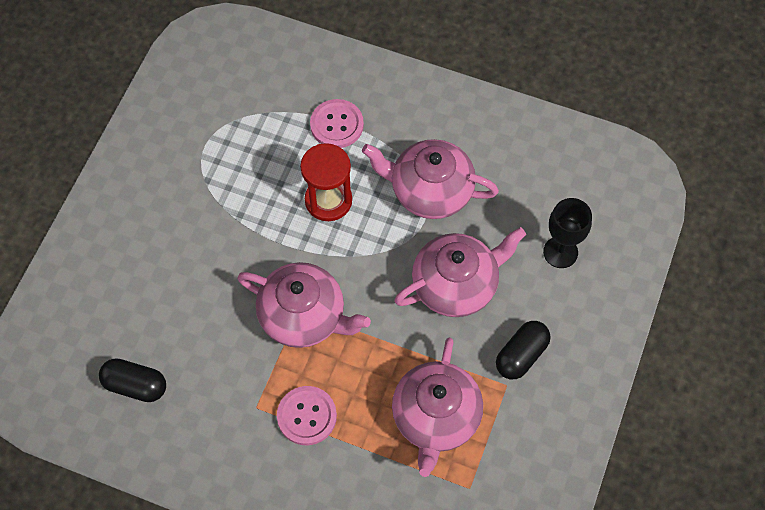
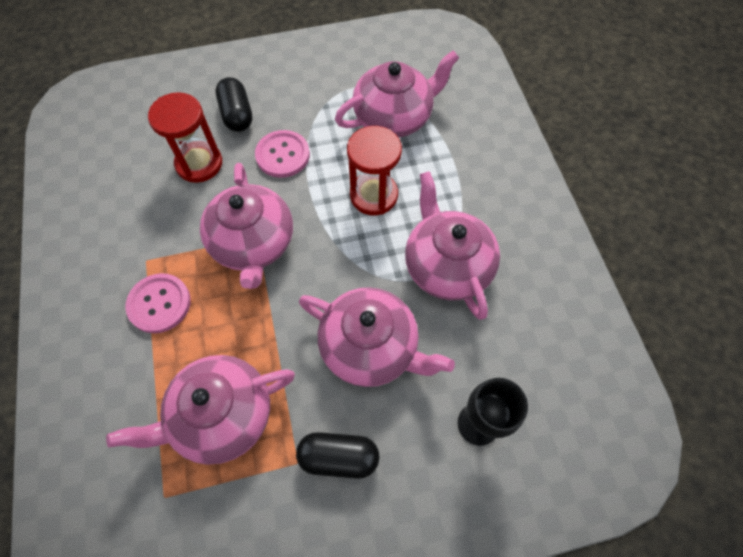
camera: 55 degrees right, 0 degrees up
(135, 385) = (117, 167): black capsule -> black capsule (237, 114)
(187, 315) = (199, 163): none -> red hourglass
(263, 136) = (394, 117): none -> pink teapot
(337, 125) = (447, 158): pink button -> pink button (282, 155)

